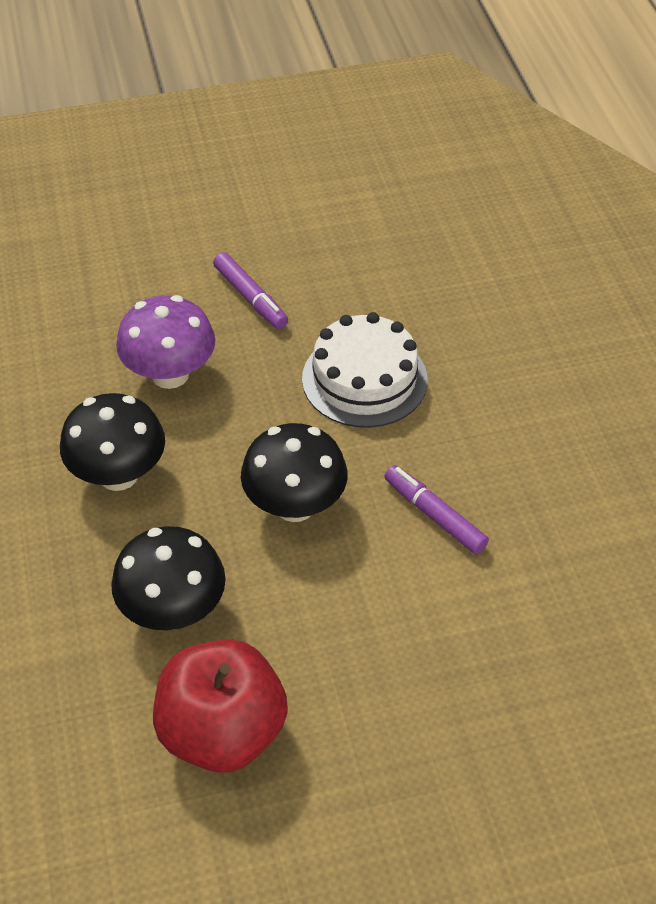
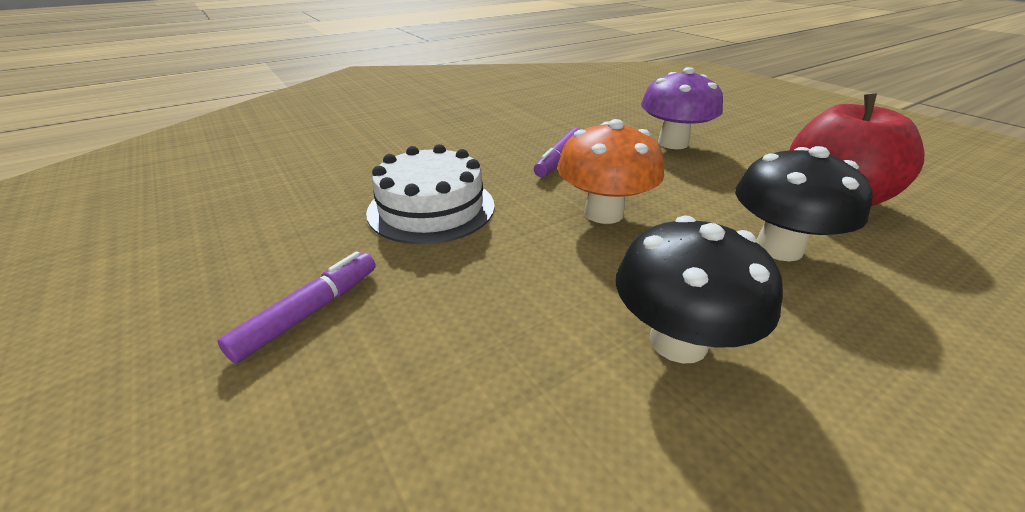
camera: 110 degrees left, 15 degrees down
(170, 374) = (482, 348): purple mushroom -> purple mushroom (673, 143)
(295, 505) = (603, 213): black mushroom -> orange mushroom

